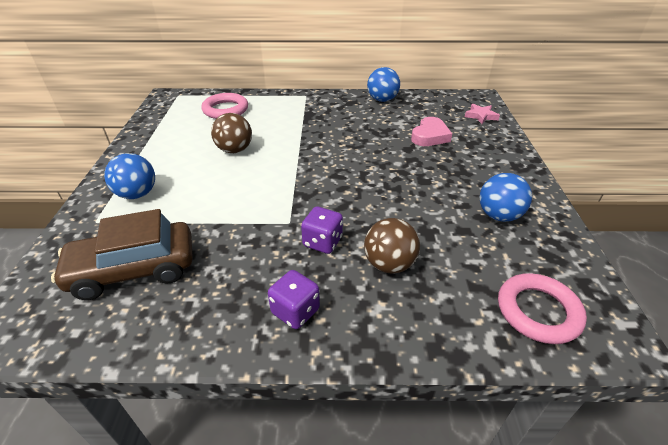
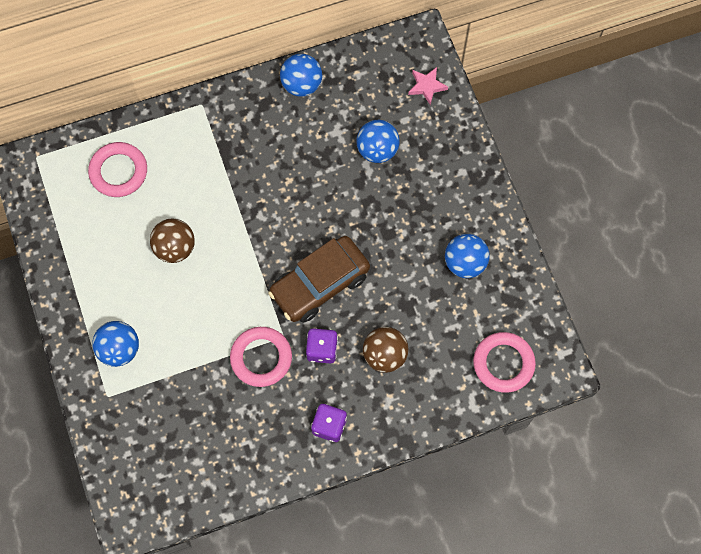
camera: 20 degrees left, 30 degrees up
(134, 270) = (182, 433): brown car -> brown car (320, 284)
(257, 232) = (261, 358): none -> pink ring
(430, 136) = (377, 150): pink heart -> blue ball

